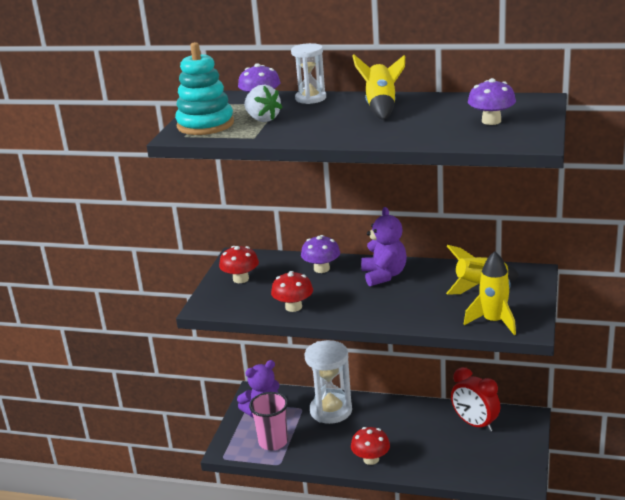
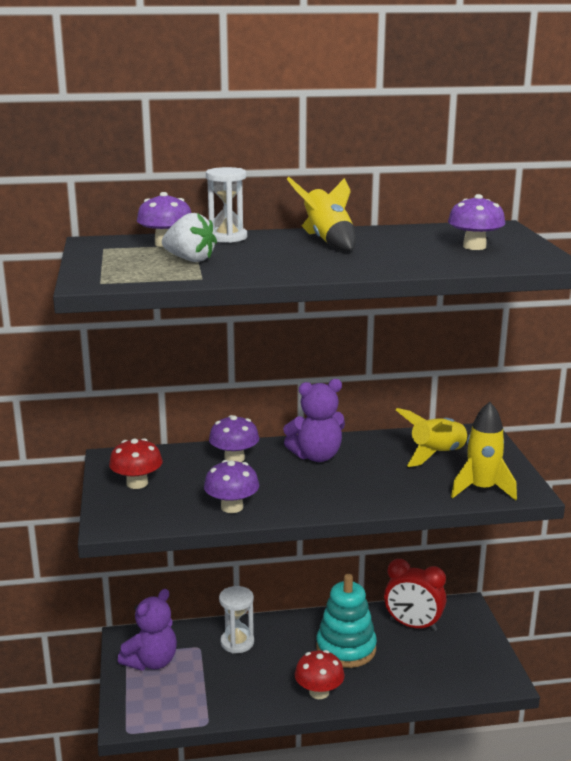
camera: 25 degrees left, 5 degrees down
(205, 125) = (117, 269): turquoise stacking toy -> turquoise stacking toy (346, 648)
(273, 442) = (184, 697): pink cup -> none
(293, 307) = (232, 507): red mushroom -> purple mushroom
(331, 410) = (237, 642): white hourglass -> white hourglass, size x0.63
(384, 275) = (316, 456): purple teddy bear -> purple teddy bear turned 105 degrees clockwise

